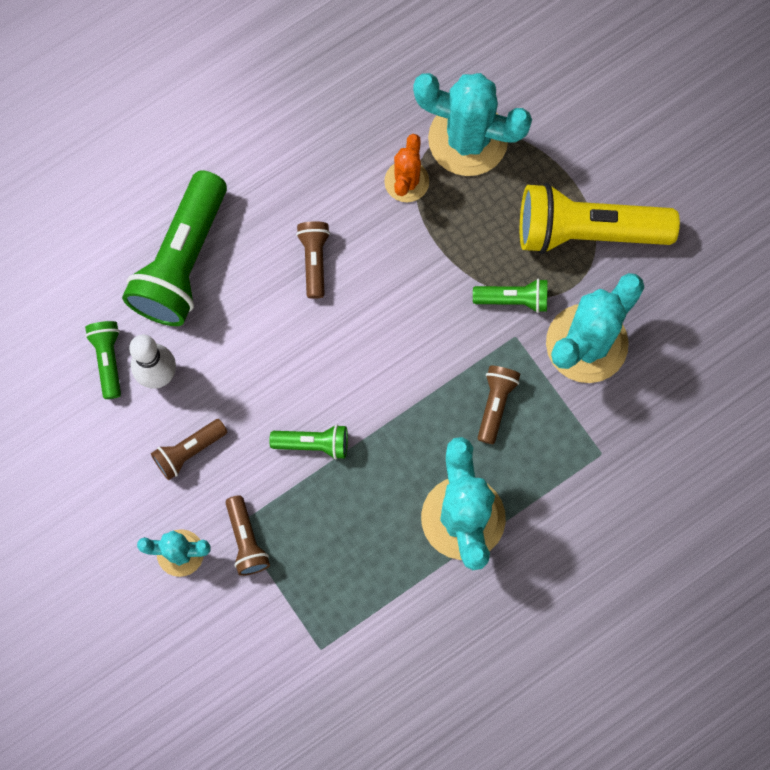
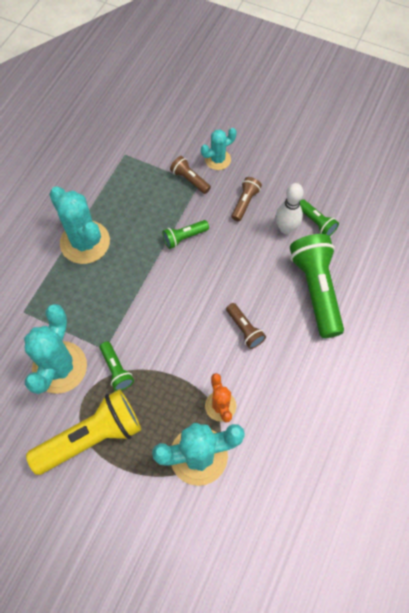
camera: 150 degrees right, 10 degrees down
(495, 404) = (97, 306): brown flashlight -> none
(513, 299) = (116, 369): green flashlight -> green flashlight turned 90 degrees counterclockwise

